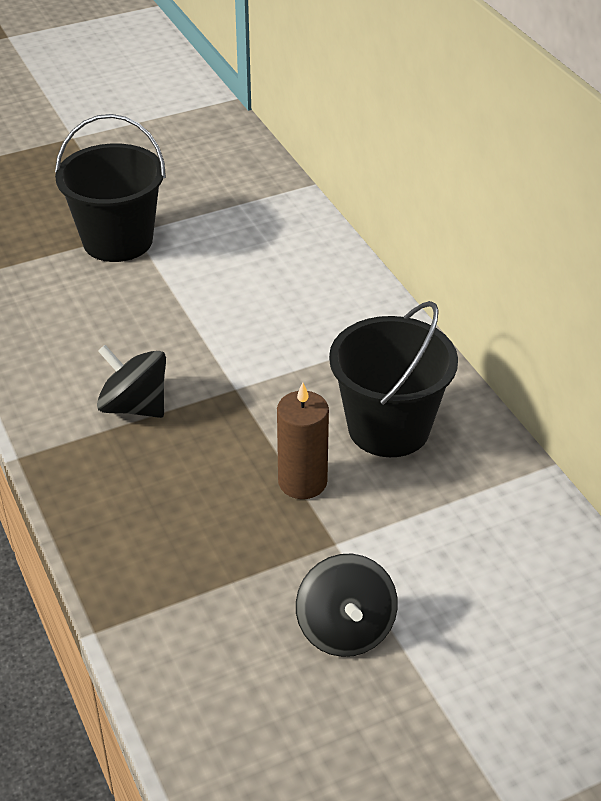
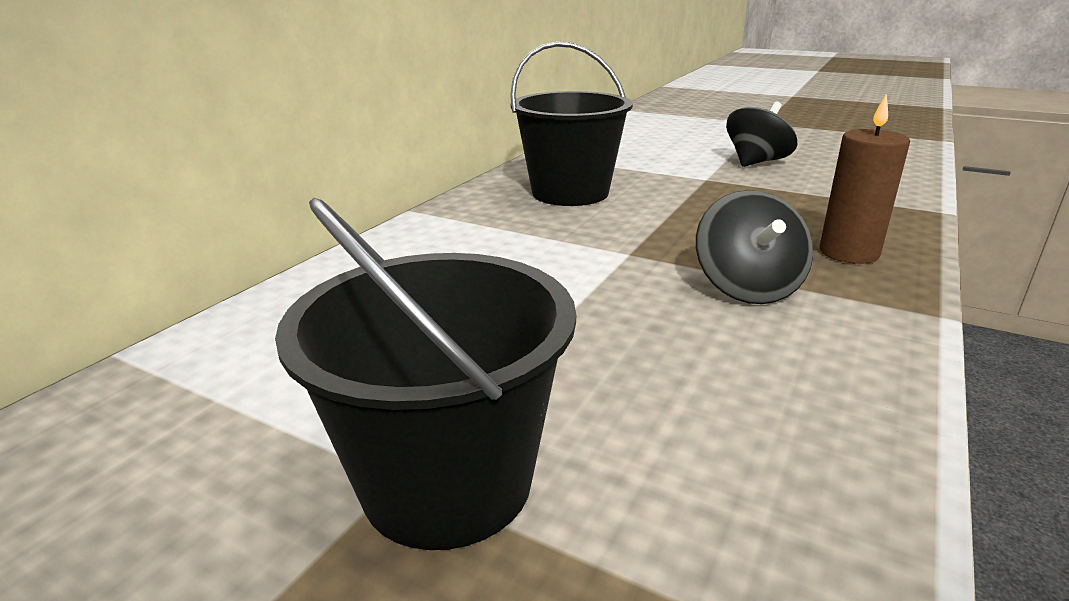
camera: 125 degrees left, 15 degrees down
(302, 482) = (678, 200): brown candle -> brown candle (848, 253)

